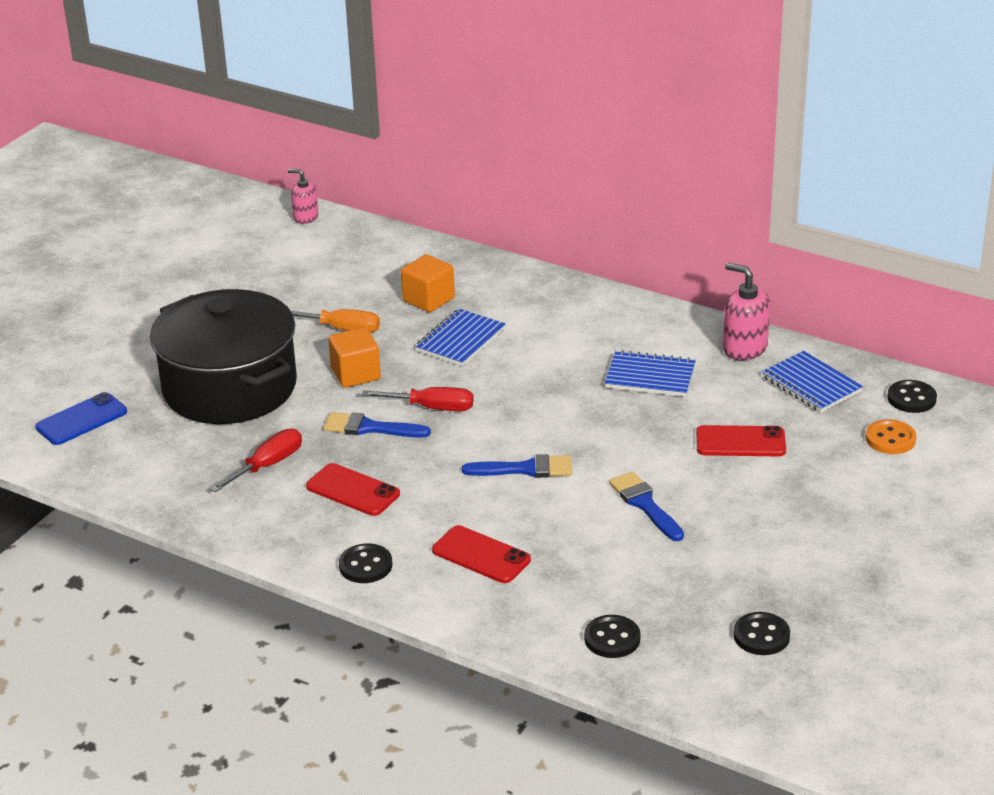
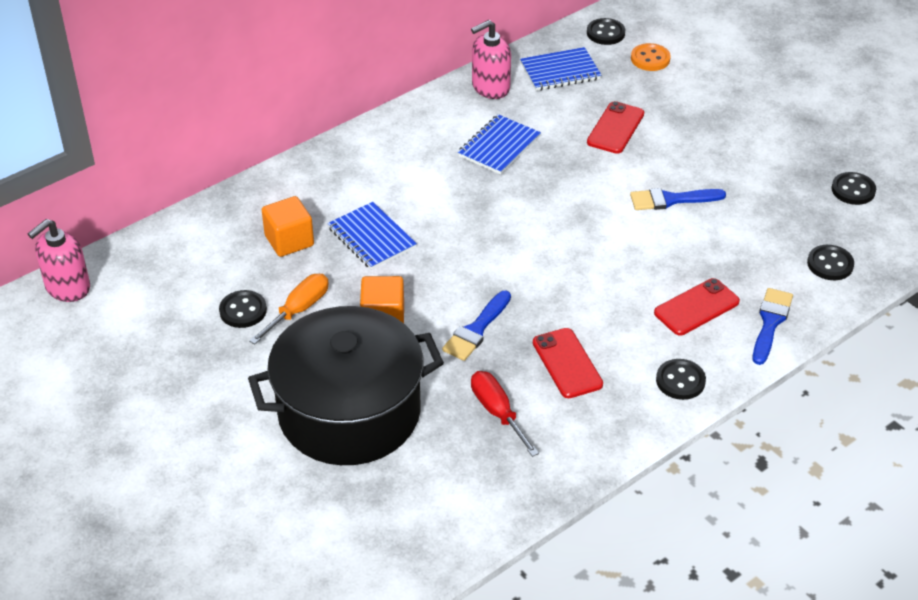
camera: 70 degrees left, 10 degrees up
(81, 419) = (335, 542): blue phone -> none
(305, 217) = (67, 287): pink soap dispenser -> pink soap dispenser, size x1.55
(325, 303) = (243, 311): none -> black button
(353, 490) = (567, 363): red phone -> red phone turned 75 degrees counterclockwise
(432, 408) = (468, 282): red screwdriver -> none
(525, 469) = (590, 251): blue brush -> blue brush (770, 322)

